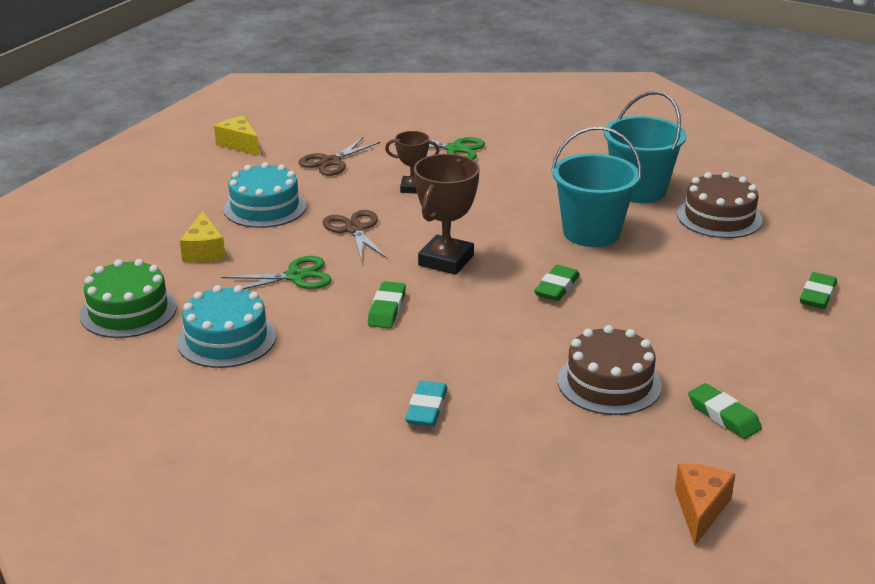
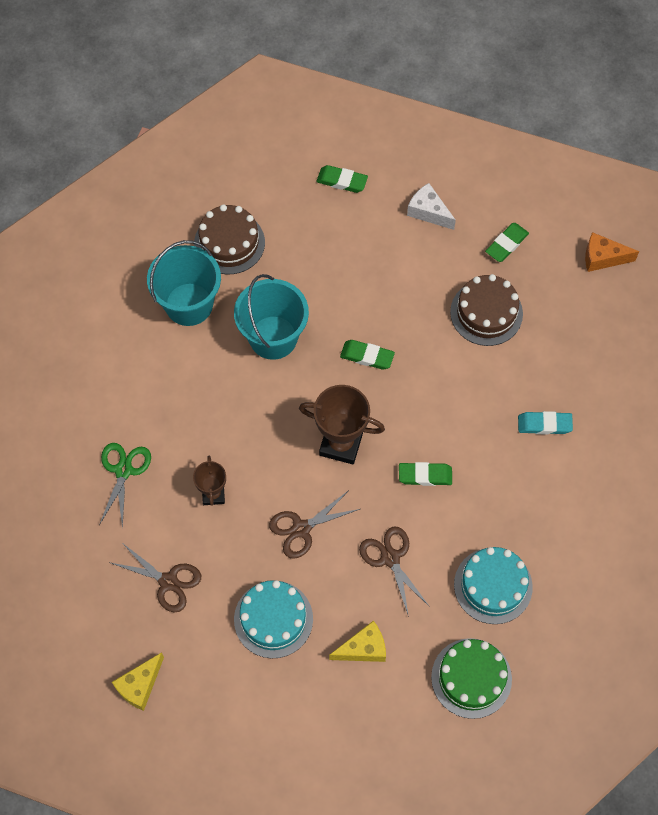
camera: 100 degrees left, 35 degrees up
(295, 276) = (390, 558): green scissors -> brown scissors
(775, 355) = (428, 212): none -> white cheese

